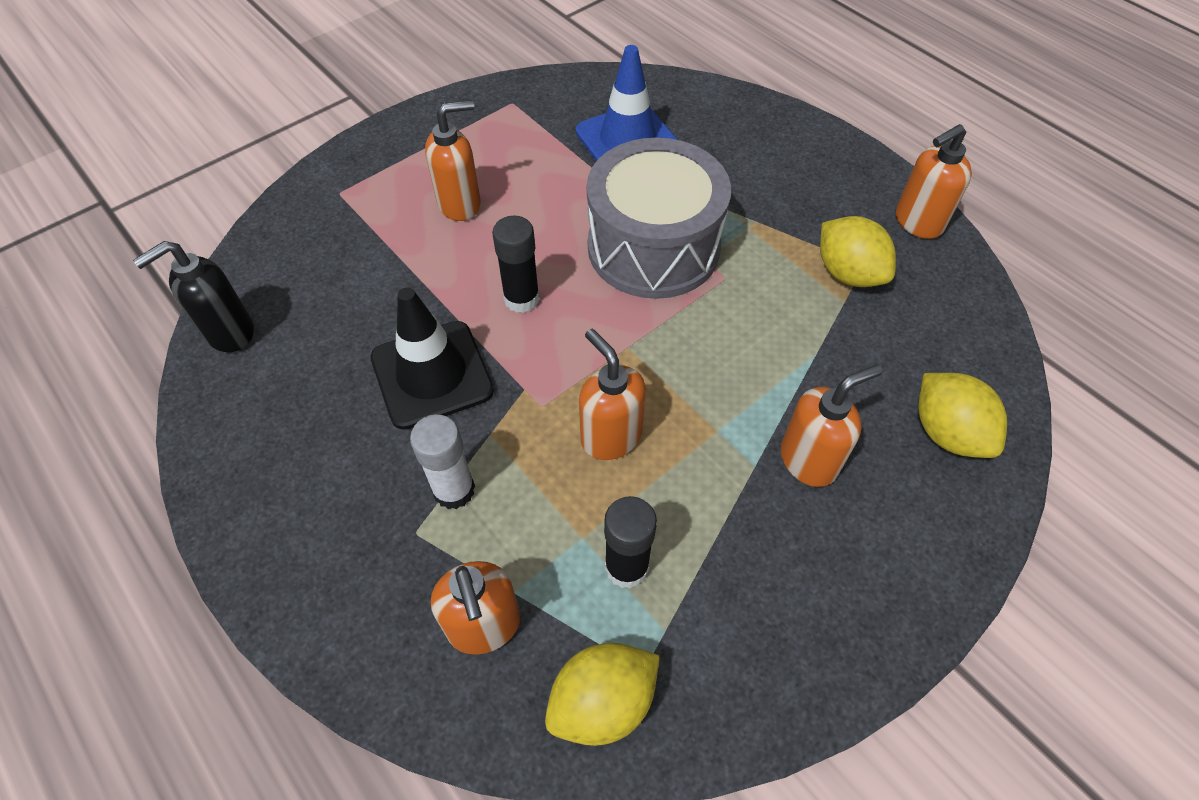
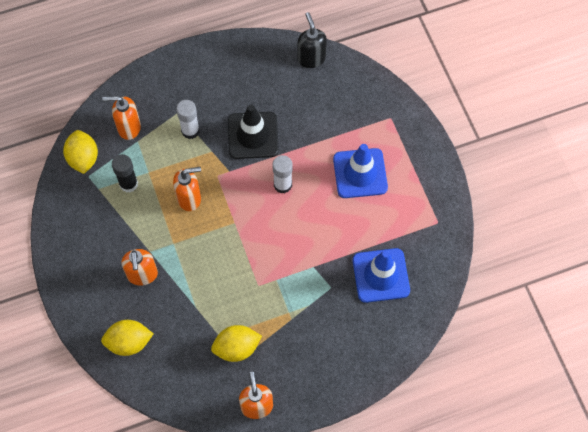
camera: 110 degrees right, 10 degrees up
(460, 204) = (360, 173): orange soap dispenser -> blue traffic cone
(521, 298) = (282, 185): black glue stick -> white glue stick
(653, 247) = (292, 258): grey drum -> none

